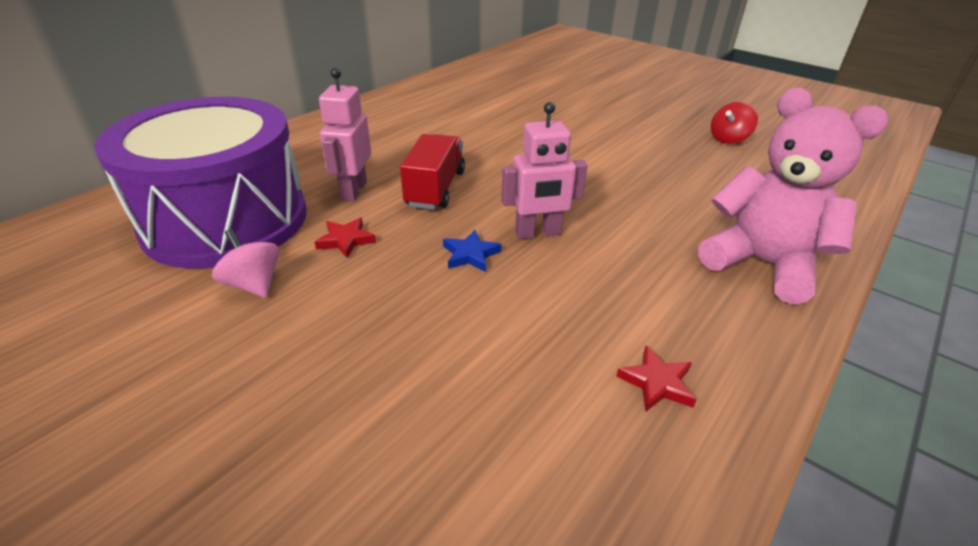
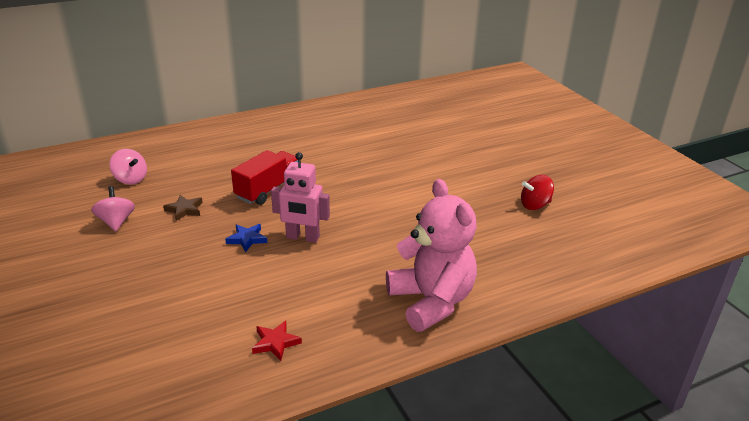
camera: 25 degrees right, 5 degrees down
(226, 220) = (131, 179): purple drum -> pink spinning top
(346, 240) = (184, 210): red star -> brown star
(353, 191) = (216, 178): pink robot -> none

